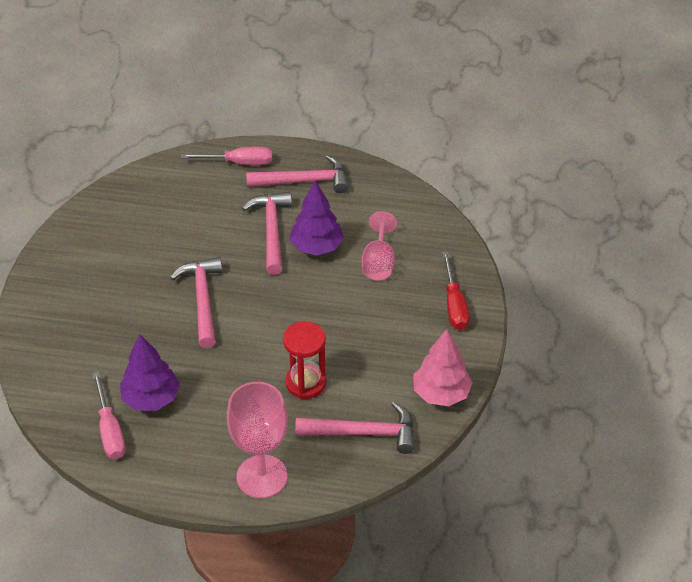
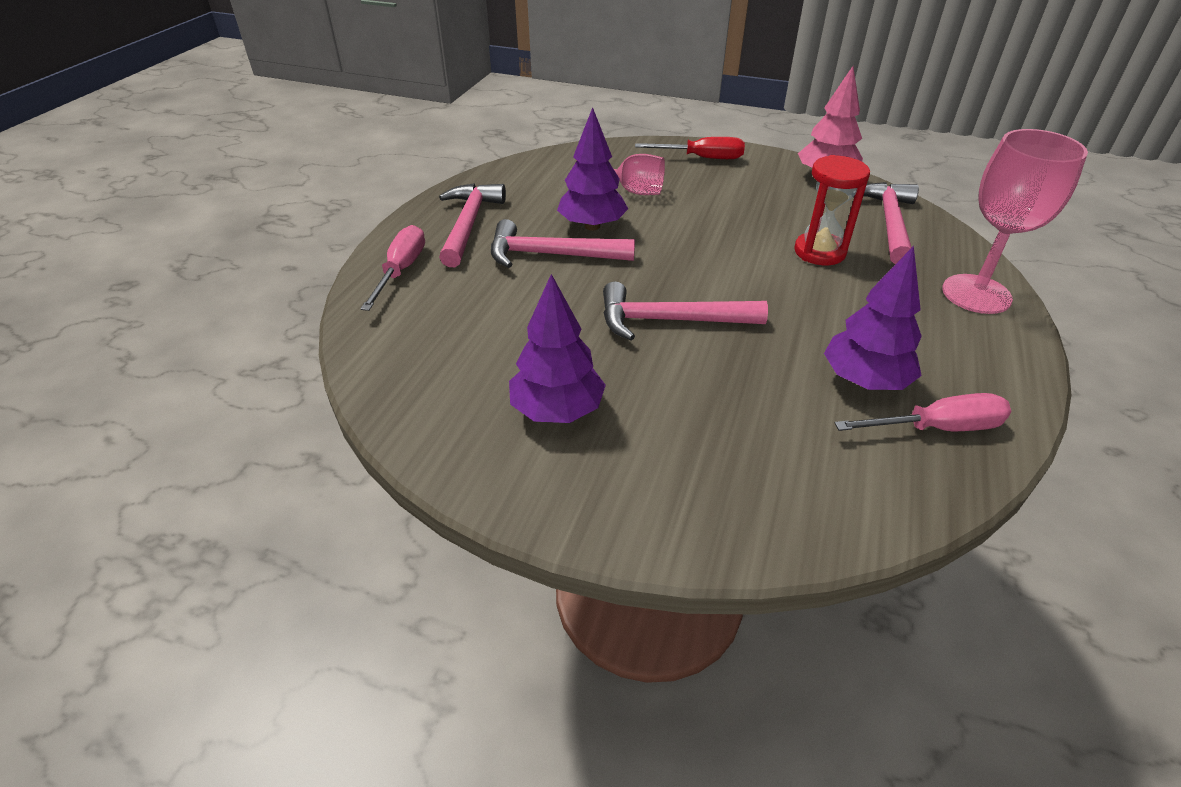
camera: 80 degrees left, 5 degrees down
(112, 258) = (557, 410): none -> purple tree

